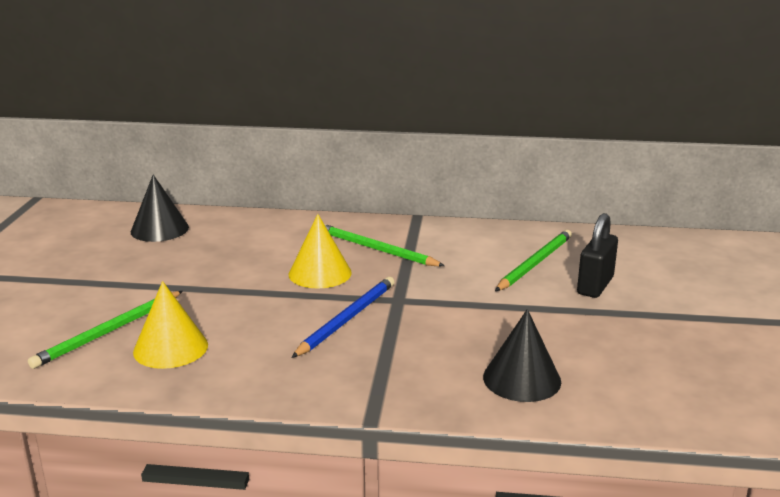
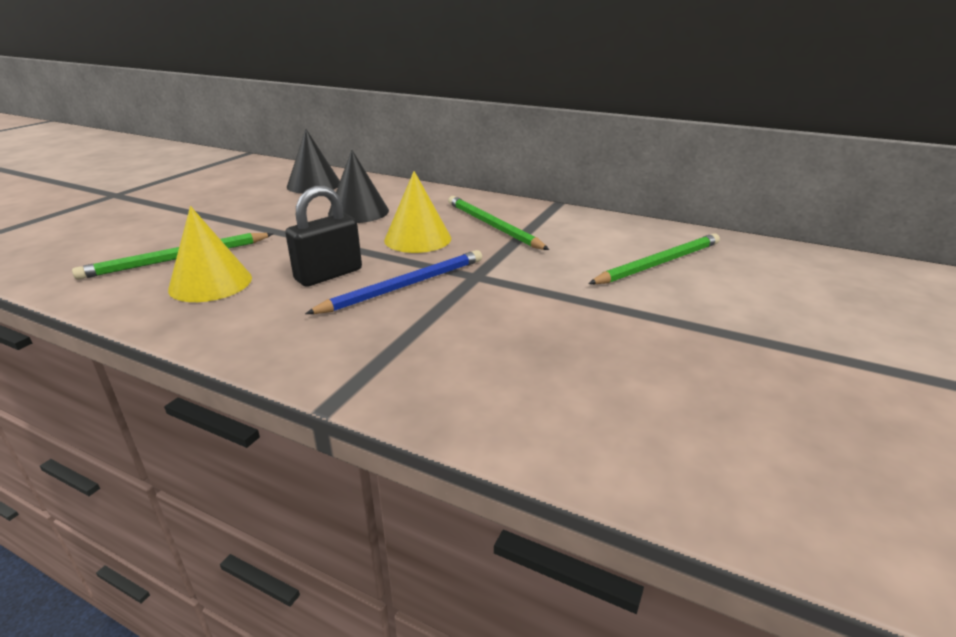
camera: 20 degrees right, 5 degrees up
(522, 379) = (555, 395): black cone -> black cone (358, 212)
(595, 286) = (722, 298): black padlock -> black padlock (328, 275)

